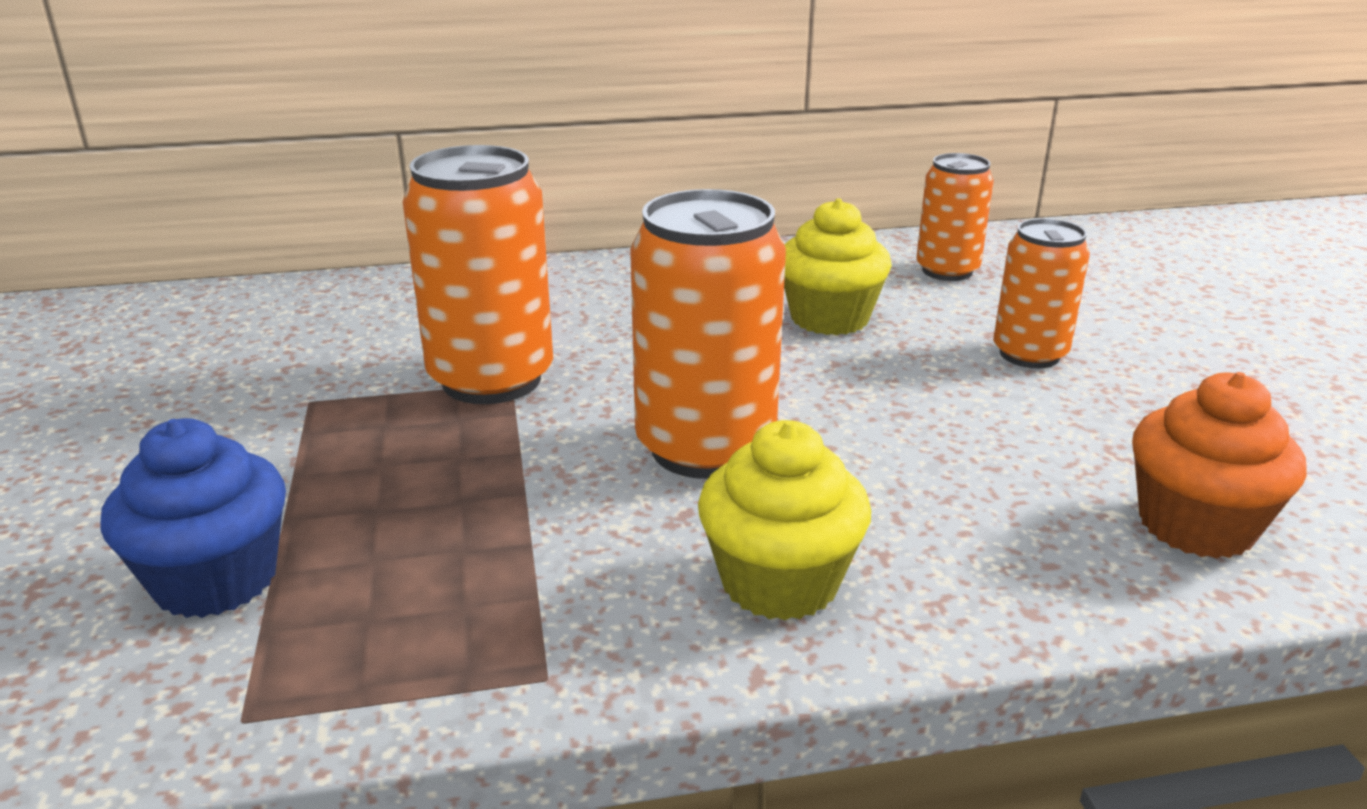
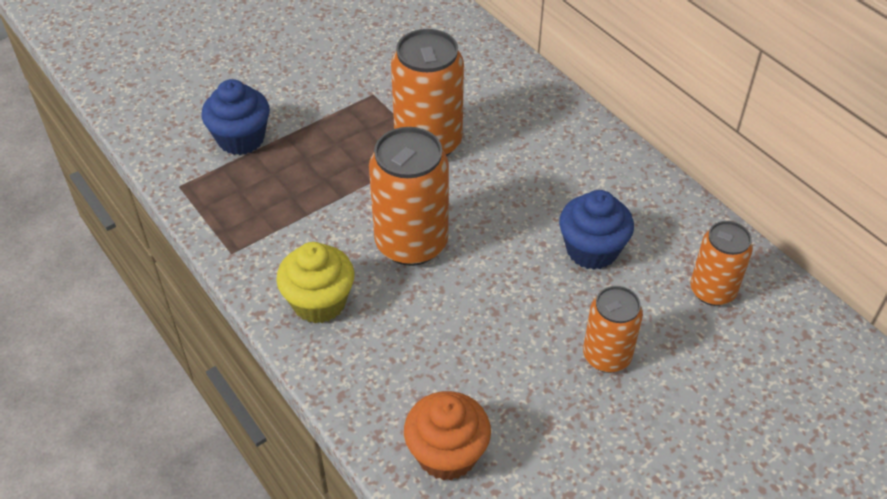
camera: 65 degrees right, 20 degrees up
(829, 318) = (592, 250): yellow cupcake -> blue cupcake

